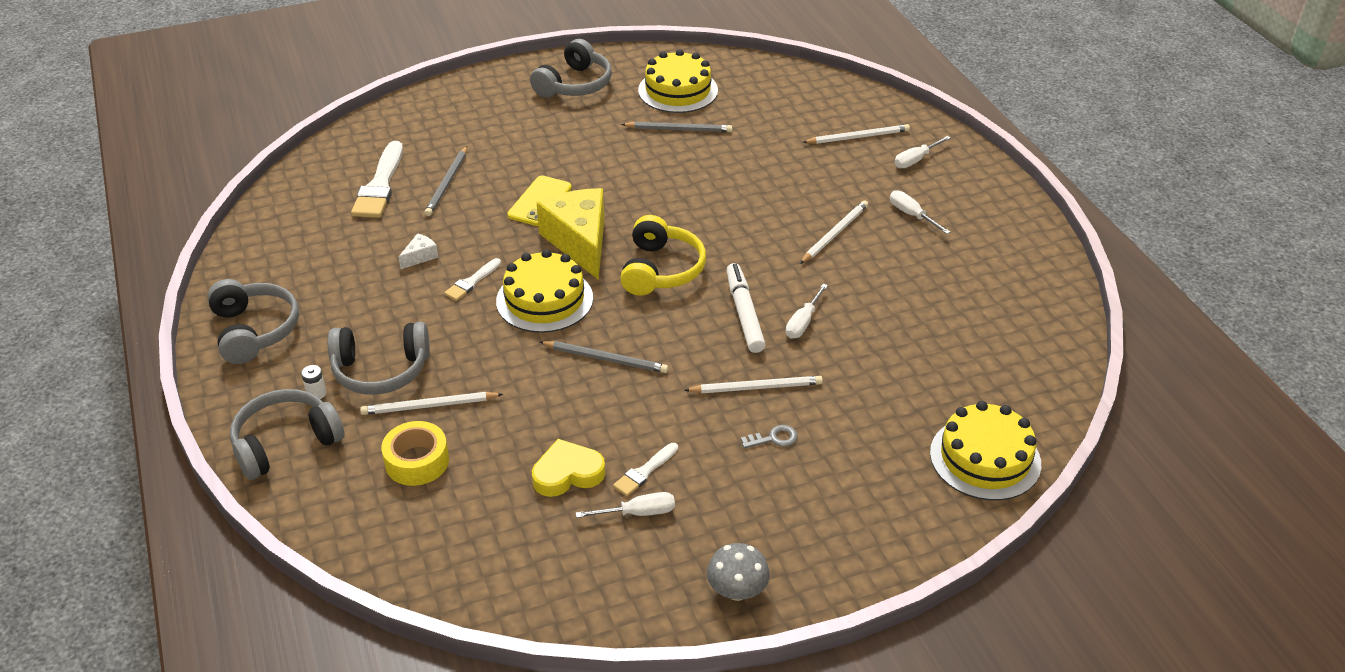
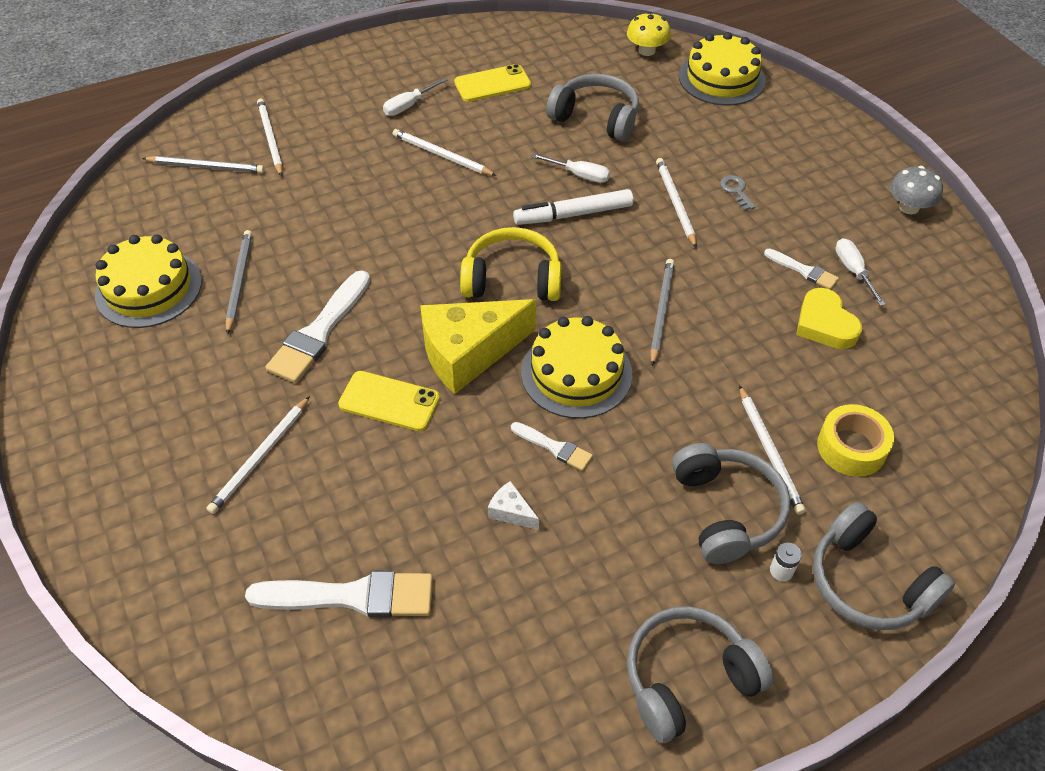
camera: 95 degrees left, 10 degrees up
(447, 183) = (348, 511): grey pencil -> grey pencil (206, 167)
(505, 146) = (260, 457): none -> white pencil
(575, 84) = (113, 397): grey headphones -> grey headphones (596, 118)
(618, 168) = (319, 332): none -> white brush
(916, 160) = (315, 100): white screwdriver -> none
(954, 271) = (492, 84): none -> yellow phone
(1035, 397) = (646, 50): none -> yellow mushroom

